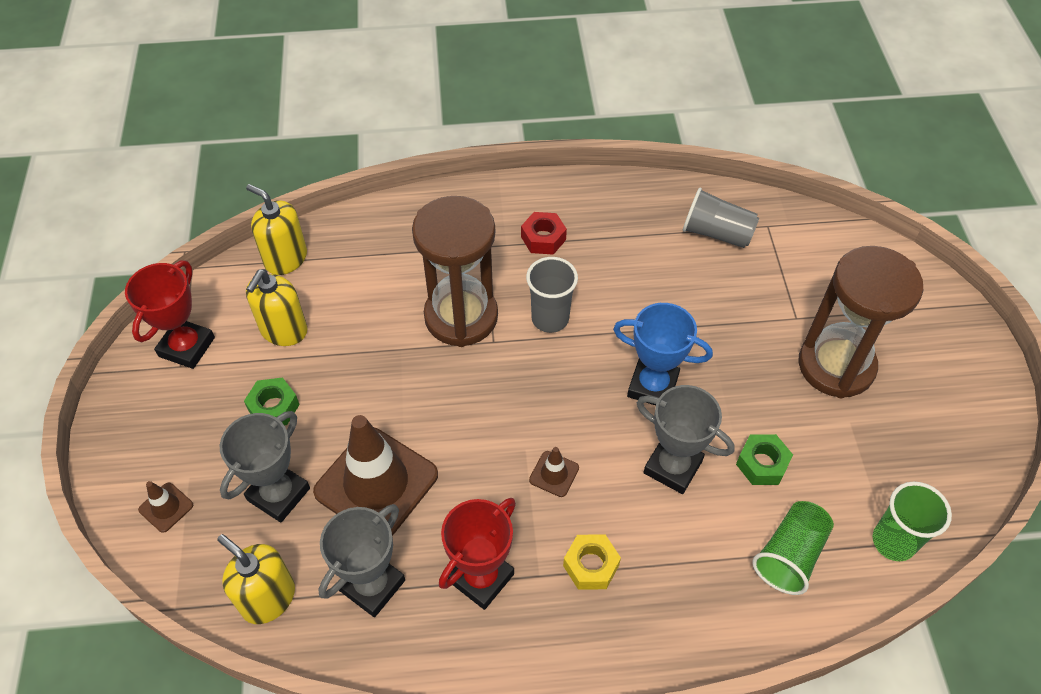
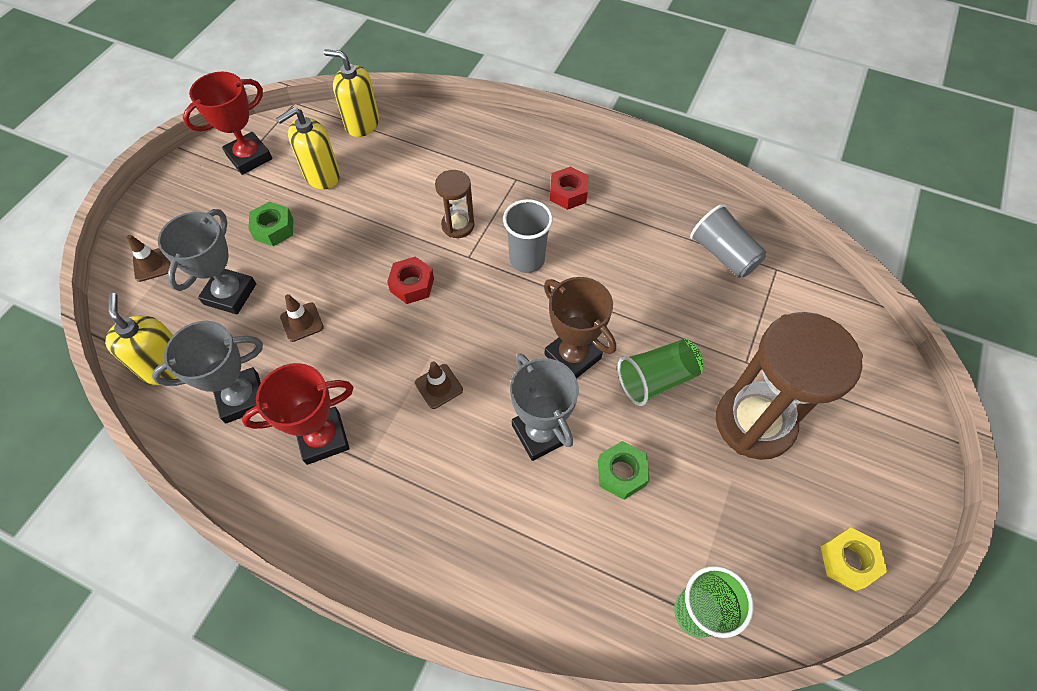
camera: 30 degrees right, 5 degrees up
(278, 494) = (230, 294): grey trophy -> grey trophy turned 45 degrees counterclockwise
(285, 258) = (362, 124): yellow soap dispenser -> yellow soap dispenser turned 45 degrees counterclockwise
(376, 483) = (302, 322): brown traffic cone -> brown traffic cone, size x0.42
(459, 394) = (412, 285): none -> red nut
(461, 316) = (458, 225): brown hourglass -> brown hourglass, size x0.49
(591, 565) = (413, 477): yellow nut -> yellow nut (848, 561)
(652, 386) = (572, 356): blue trophy -> brown trophy
(790, 555) = (589, 567): green cup -> green cup (656, 379)

